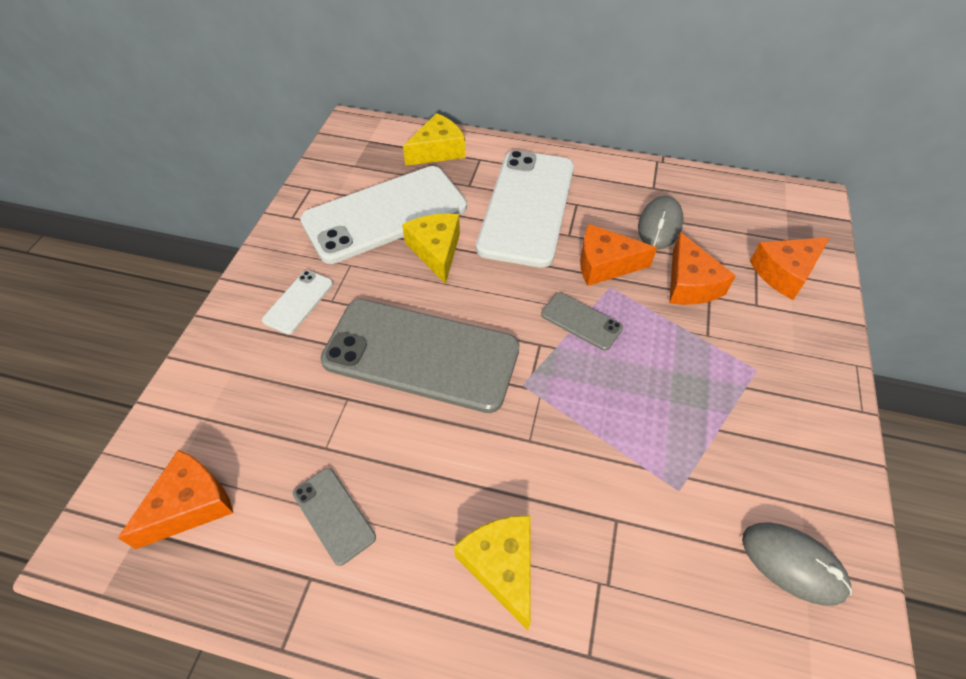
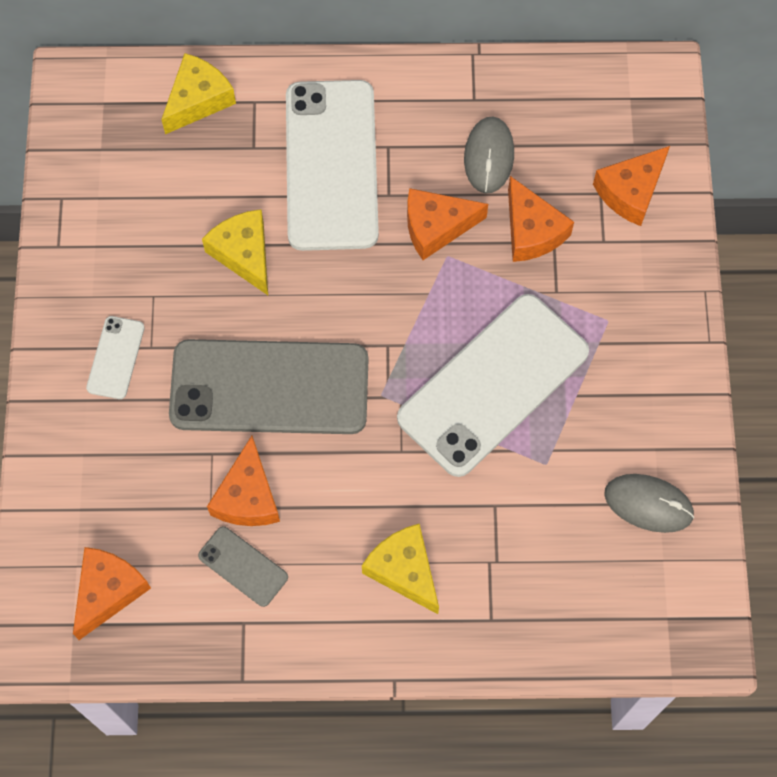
camera: 15 degrees left, 15 degrees up
(365, 446) = (247, 496): none -> orange cheese
(385, 214) = (167, 216): white phone -> white phone (493, 384)
(581, 321) = (424, 307): grey phone -> none

